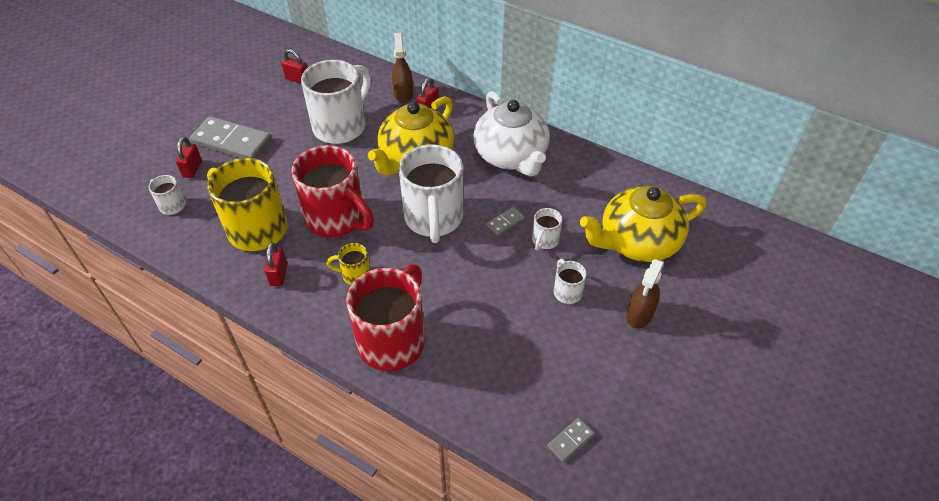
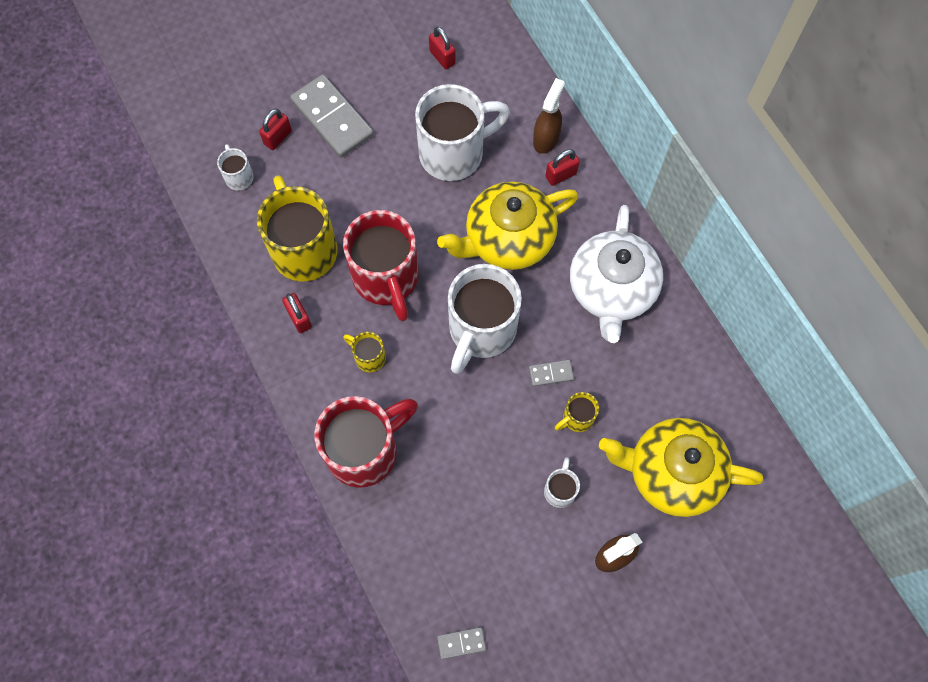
camera: 30 degrees right, 20 degrees up
(279, 275) = (299, 318): red padlock -> red padlock turned 60 degrees counterclockwise
(544, 241) = (577, 418): white mug -> yellow mug

